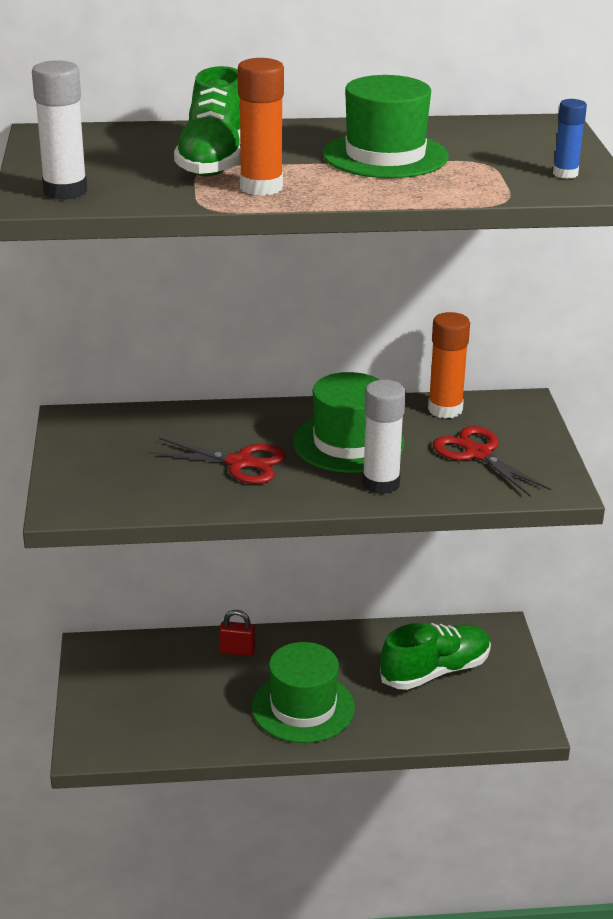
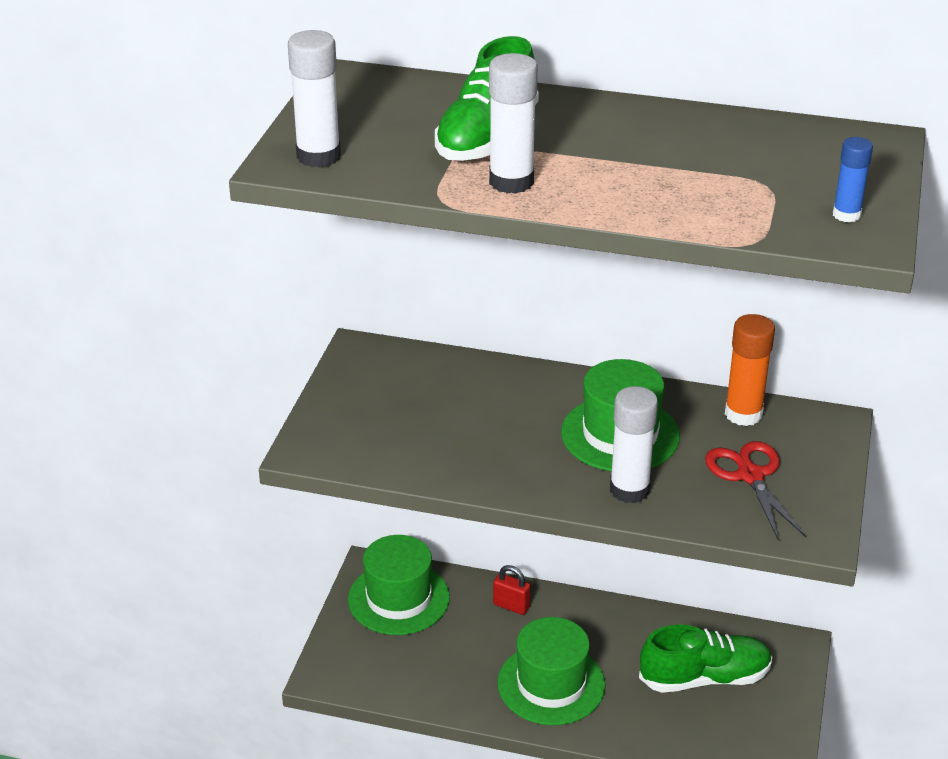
camera: 20 degrees right, 5 degrees up
(240, 463) = (499, 435): red scissors -> none
(261, 187) = (511, 182): orange glue stick -> white glue stick
(385, 155) = (666, 158): green hat -> green hat (398, 598)

